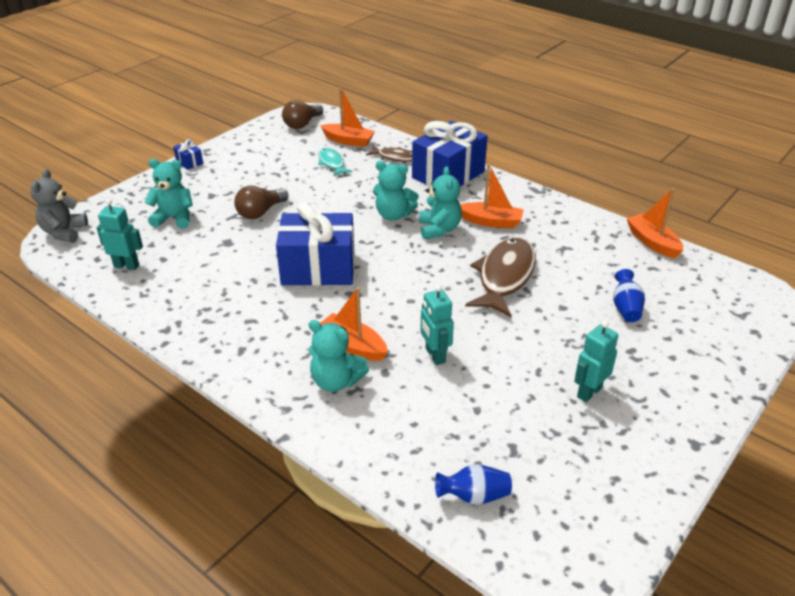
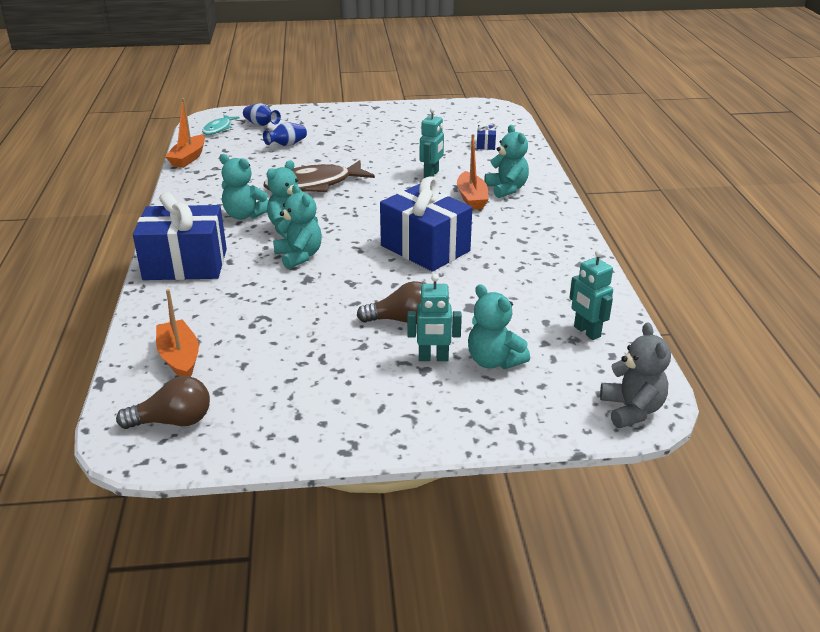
camera: 135 degrees left, 5 degrees down
(64, 232) = (631, 410): grey teddy bear -> grey teddy bear turned 60 degrees counterclockwise
(189, 162) = (392, 440): blue gift -> blue gift (486, 145)
(332, 163) = (250, 337): turquoise fish -> turquoise fish (218, 128)
(395, 157) = (184, 308): brown fish -> none
(474, 496) = (500, 133): blue vase -> blue vase (261, 125)
(491, 222) = (245, 215): orange boat -> turquoise teddy bear
(589, 392) = (383, 133): turquoise robot -> turquoise robot (433, 358)

